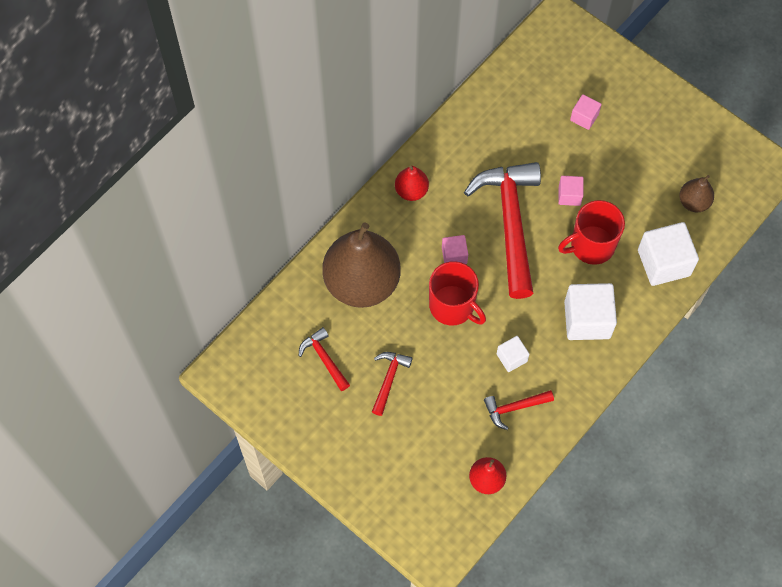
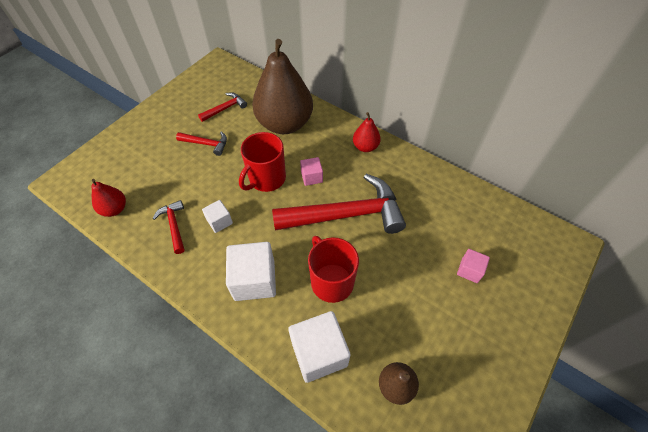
camera: 85 degrees right, 10 degrees down
(569, 195) = (381, 260): pink cube -> none

